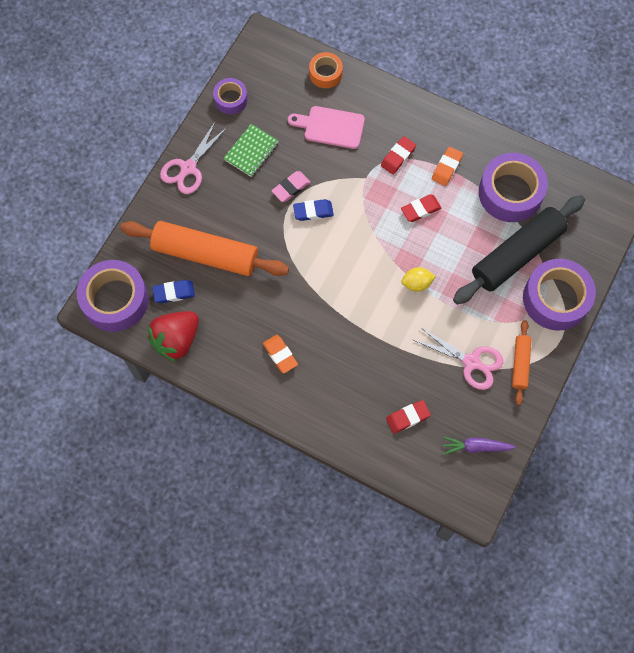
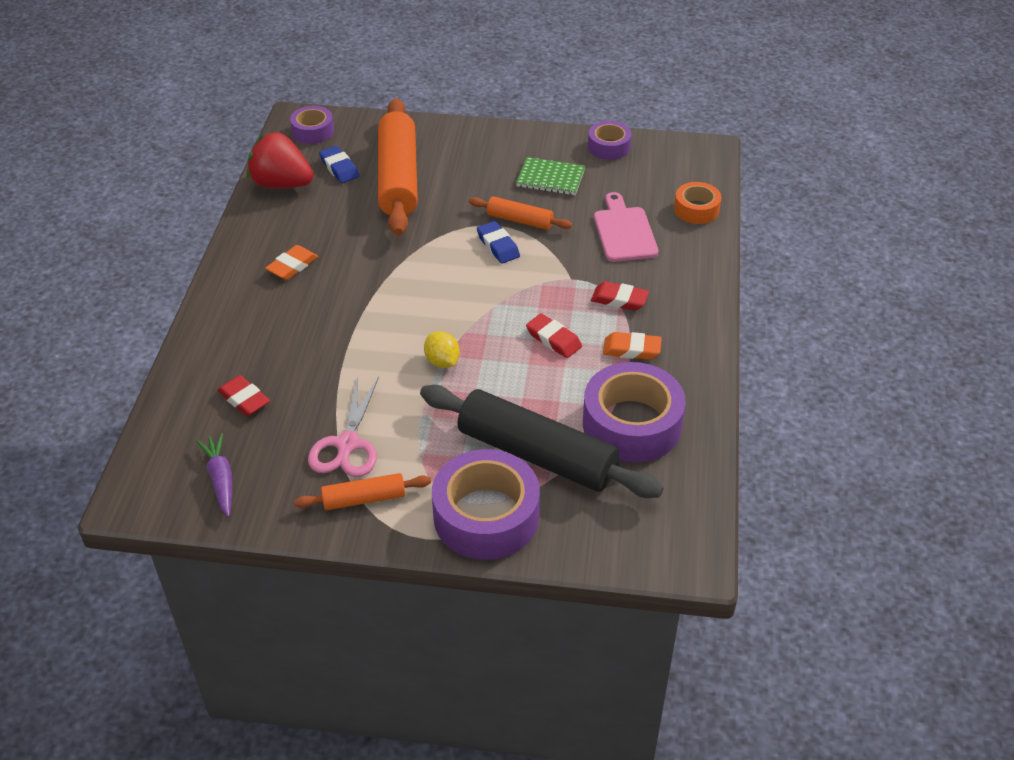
camera: 70 degrees right, 25 degrees down
(115, 300) = (313, 131): purple tape -> purple tape, size x0.54
(188, 168) = (500, 139): pink scissors -> none
(291, 188) = (520, 220): pink eraser -> orange rolling pin

